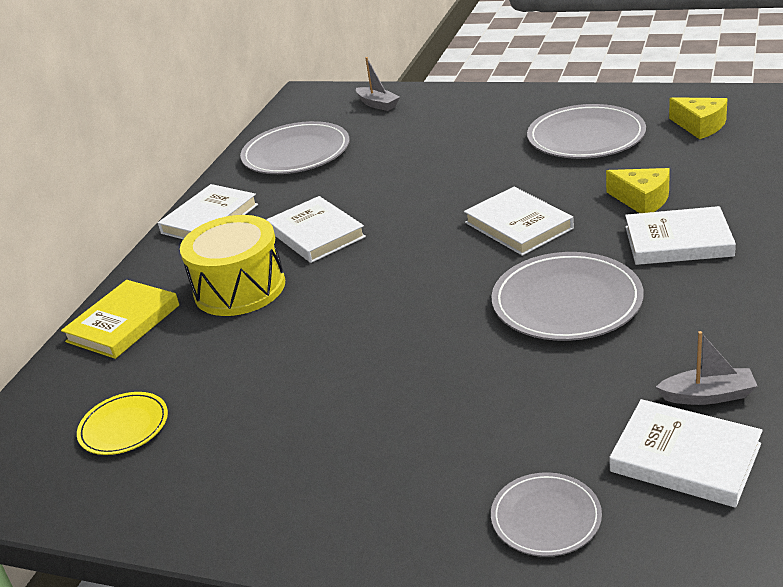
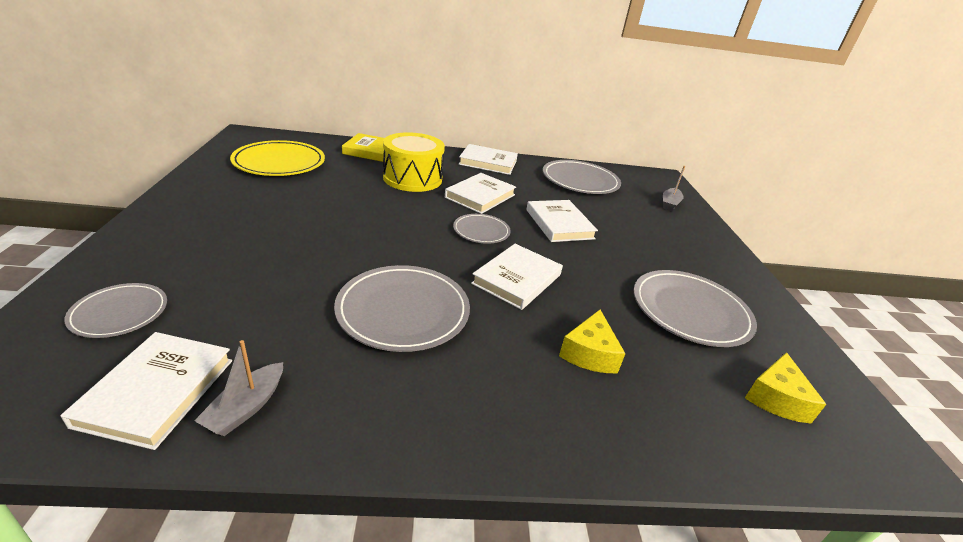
camera: 60 degrees right, 0 degrees up
(124, 427) = (279, 162): yellow plate -> yellow plate, size x1.75
(410, 240) = (481, 231): none -> grey plate
(678, 241) = (518, 382): white book -> white book (559, 224)
(708, 395) = (246, 407): grey boat -> grey boat turned 45 degrees clockwise

